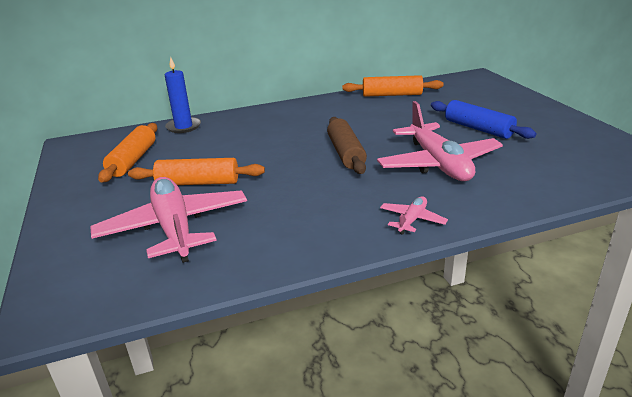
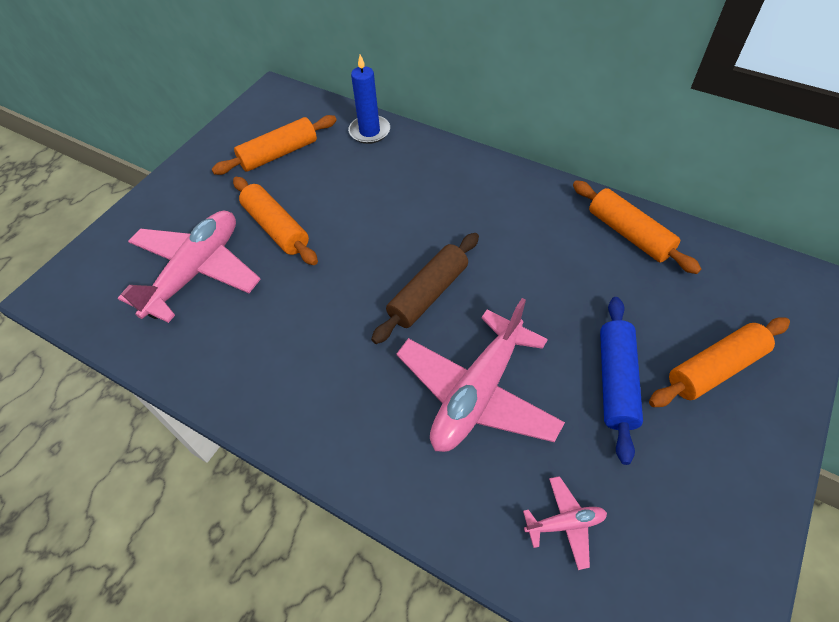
camera: 50 degrees right, 25 degrees up
(412, 220) = (334, 439): pink plane -> pink plane (565, 524)
(499, 107) = (715, 369): none -> orange rolling pin

